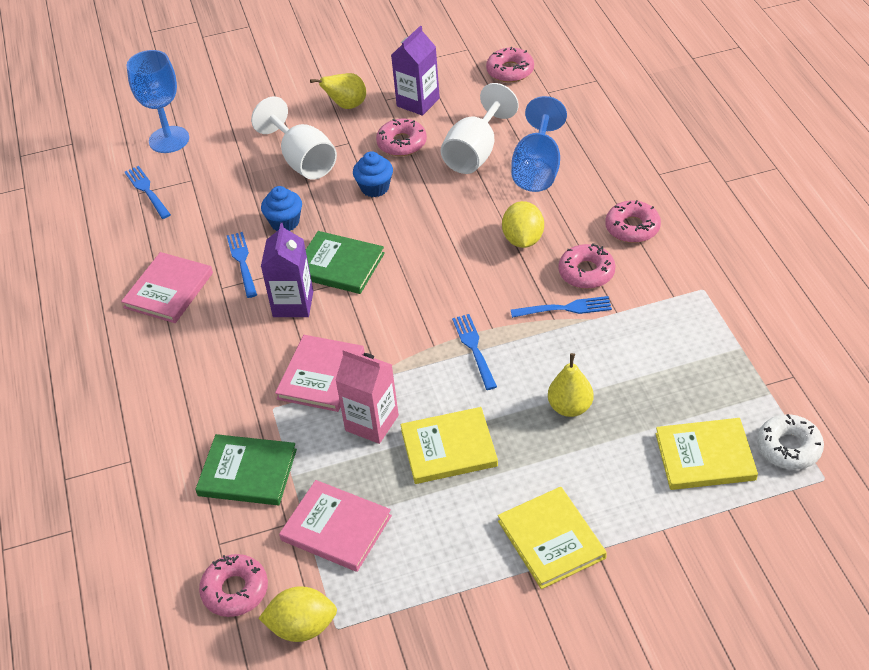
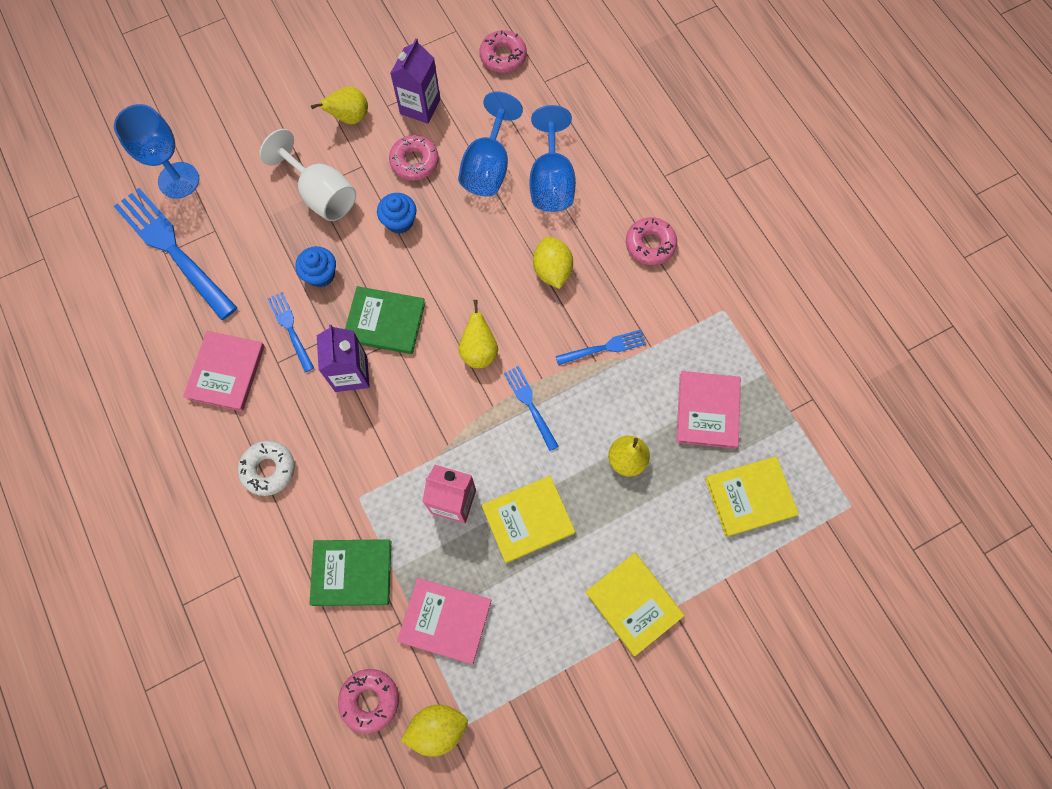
camera: 15 degrees left, 25 degrees up
(147, 191) = (173, 249): blue fork -> blue fork, size x2.00
(321, 376) = (396, 454): pink book -> pink book (707, 410)
(430, 298) = (479, 351): none -> yellow pear
(475, 152) = (488, 166): white goblet -> blue goblet
(586, 272) = (616, 303): pink donut -> none
(788, 447) = (818, 477): white donut -> white donut (268, 469)

